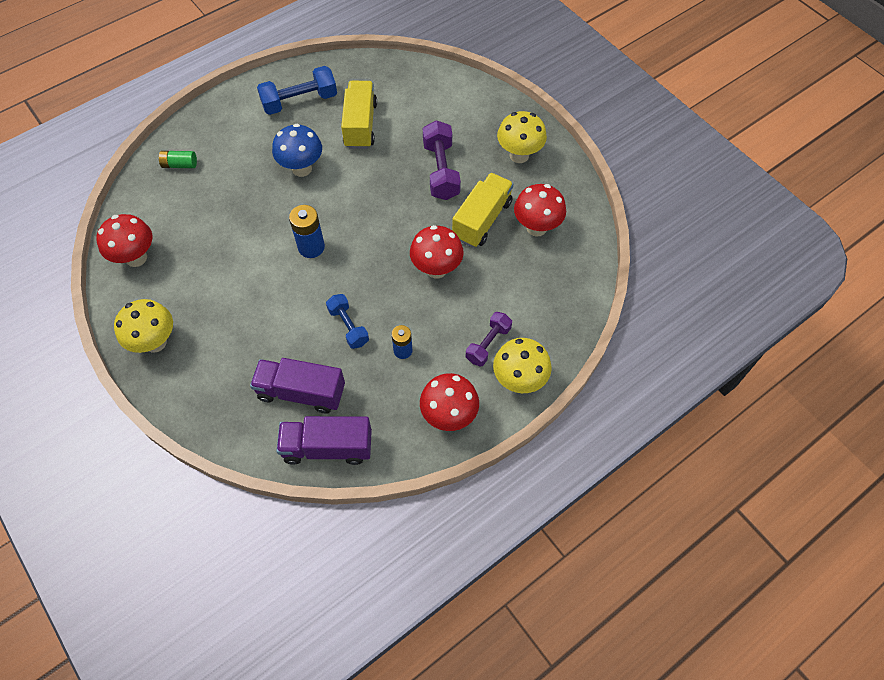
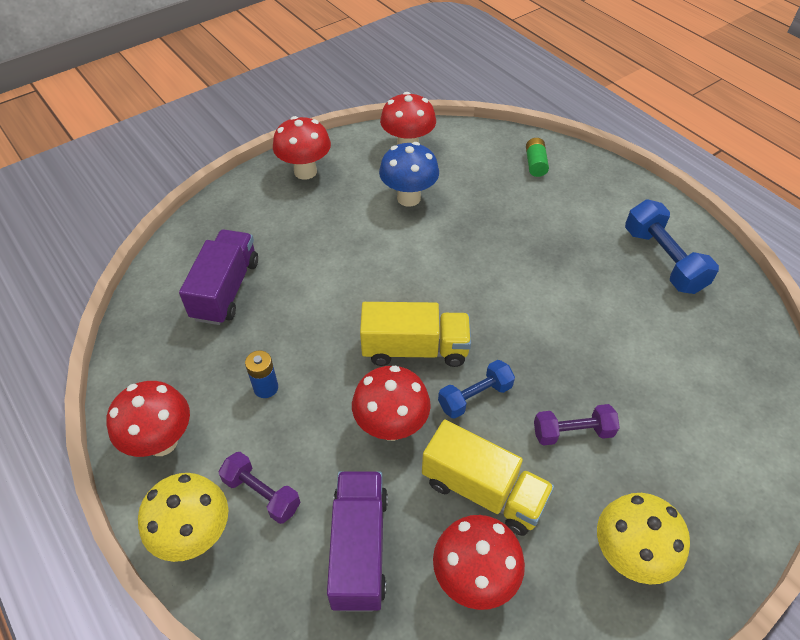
camera: 90 degrees right, 10 degrees down
(155, 342) = (305, 171): yellow mushroom -> red mushroom
(302, 169) = (548, 269): blue mushroom -> blue mushroom (408, 198)
(311, 247) = (425, 286): blue battery -> none
(327, 447) = (152, 317): purple truck -> purple truck (359, 548)
(348, 326) = (307, 329): blue dumbbell -> blue dumbbell (475, 396)
(360, 125) = (638, 328): yellow truck -> yellow truck (415, 349)
(441, 171) = (572, 432): purple dumbbell -> purple dumbbell, size x0.64

